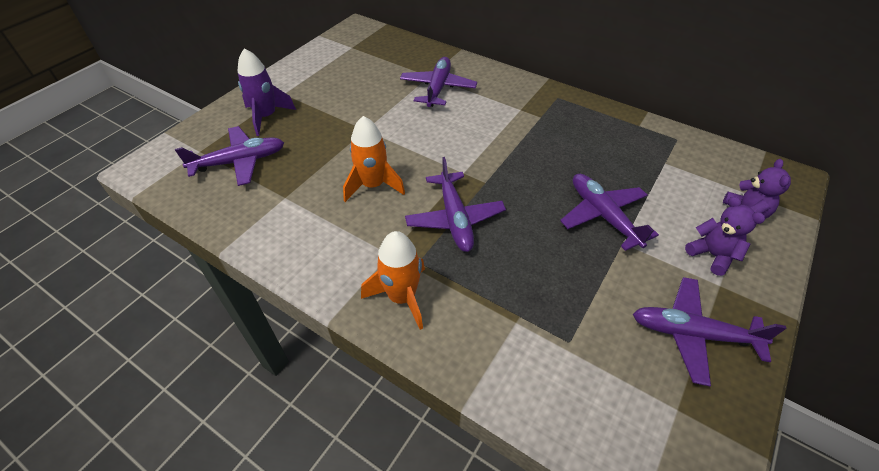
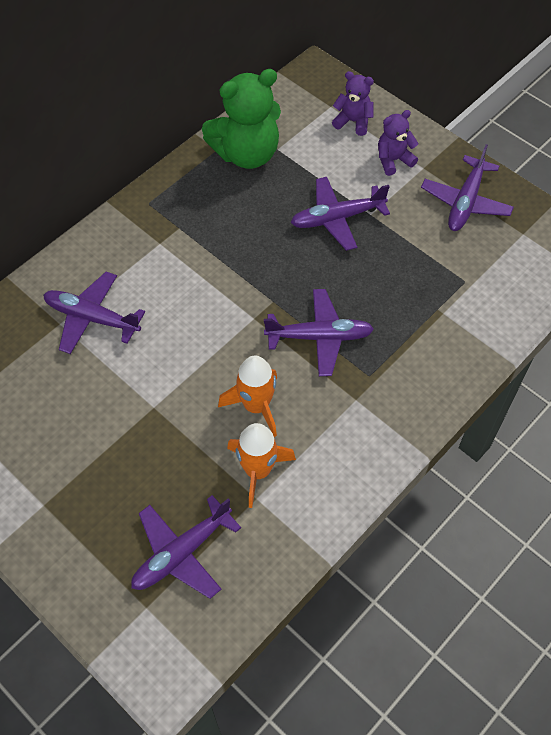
camera: 80 degrees left, 10 degrees up
(240, 162) = (181, 553): purple plane -> purple plane turned 120 degrees counterclockwise
(266, 117) = (93, 525): purple rocket -> none
(402, 297) = (408, 394): orange rocket -> orange rocket (258, 470)
(645, 143) = (246, 154): none -> green teddy bear

